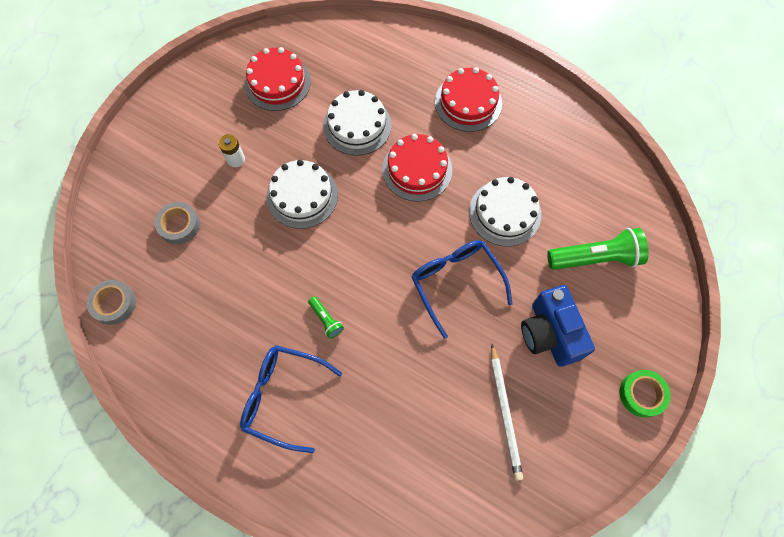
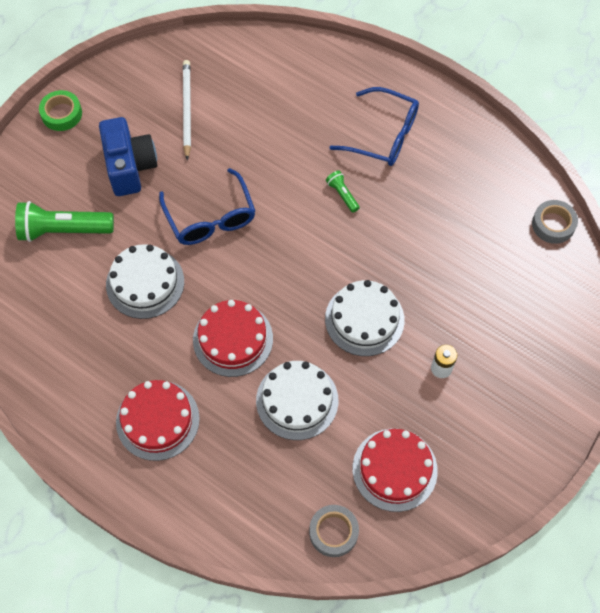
camera: 175 degrees left, 5 degrees down
(179, 225) = (497, 297): grey tape -> grey tape (333, 532)

